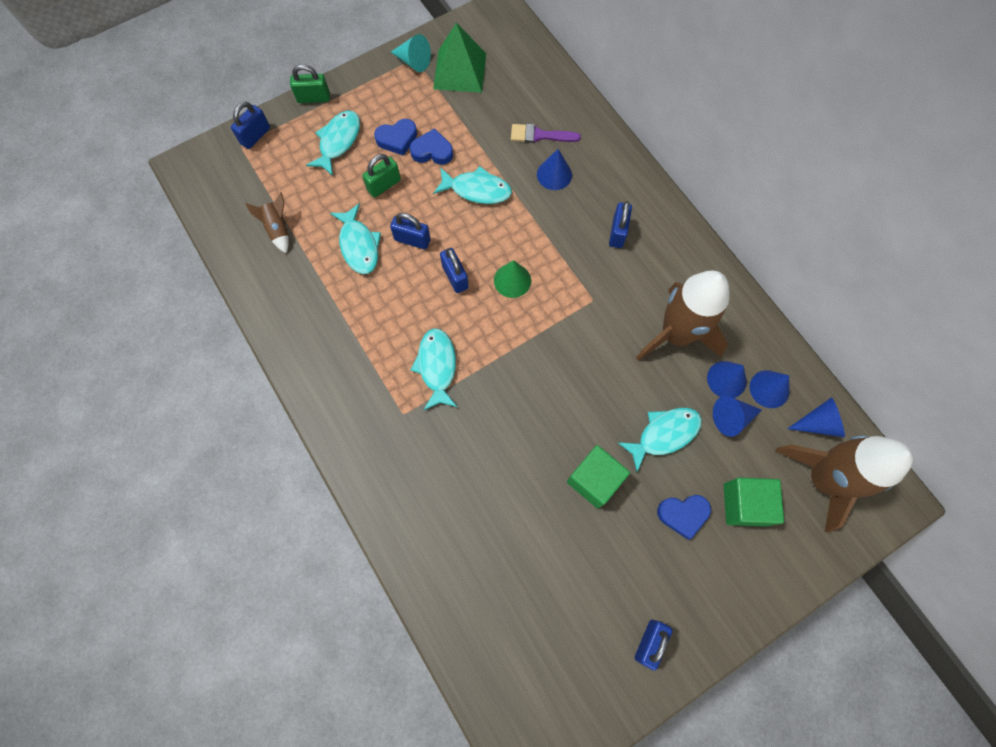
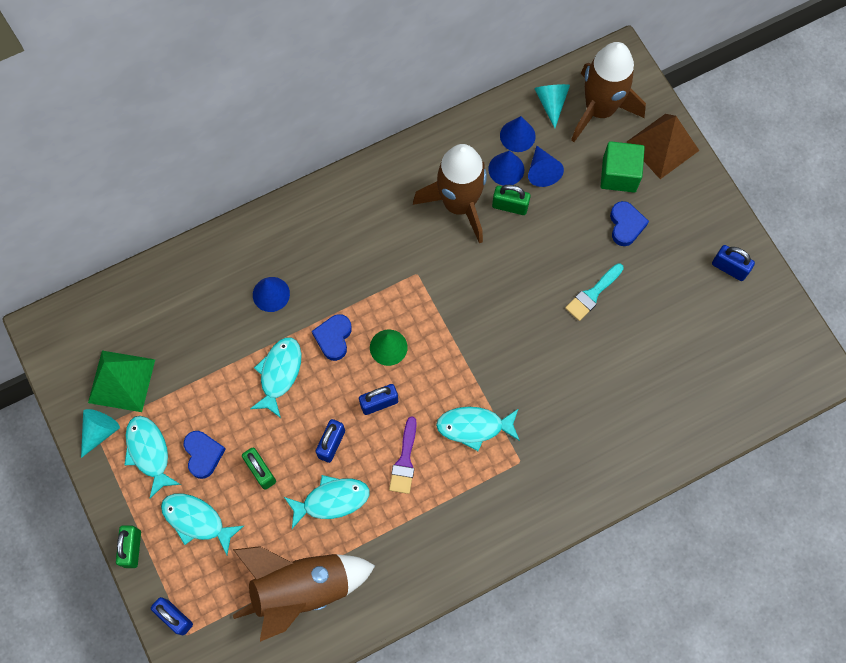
camera: 85 degrees left, 0 degrees up
(278, 229) = (302, 588): brown rocket -> brown rocket, size x2.31
(432, 151) = (224, 417): blue heart -> blue heart (334, 338)
(539, 135) = (220, 303): purple brush -> purple brush (405, 460)
(594, 480) = (592, 294): green cube -> turquoise brush
(617, 233) = (346, 241): blue padlock -> none
(664, 434) = (554, 229): turquoise fish -> turquoise fish (149, 452)
(683, 386) = (510, 206): none -> green padlock
(792, 555) = (662, 146): none -> brown pyramid
(818, 423) = (551, 103): blue cone -> turquoise cone

